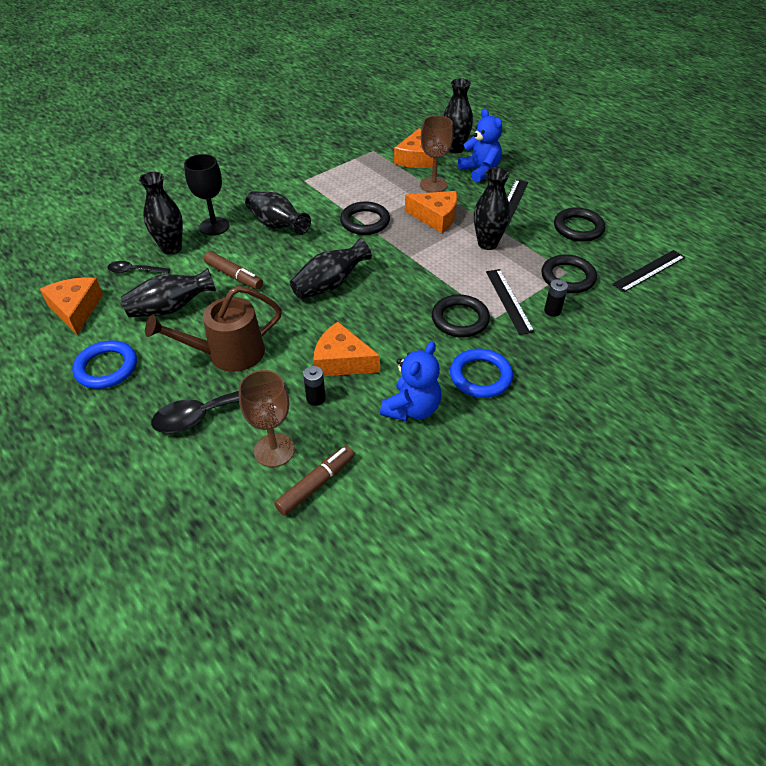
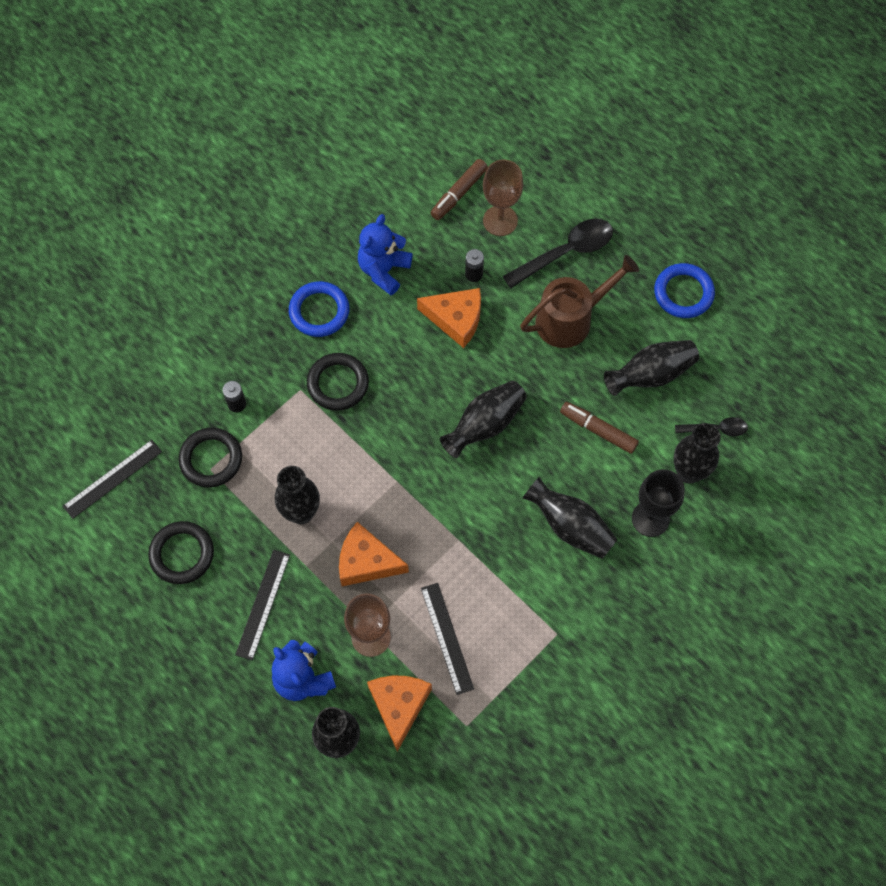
camera: 175 degrees right, 20 degrees up
(76, 309) = (752, 365): orange cheese -> none
(365, 222) = (458, 544): black ring -> none
(508, 301) = (283, 416): black ruler -> black ruler (447, 638)

